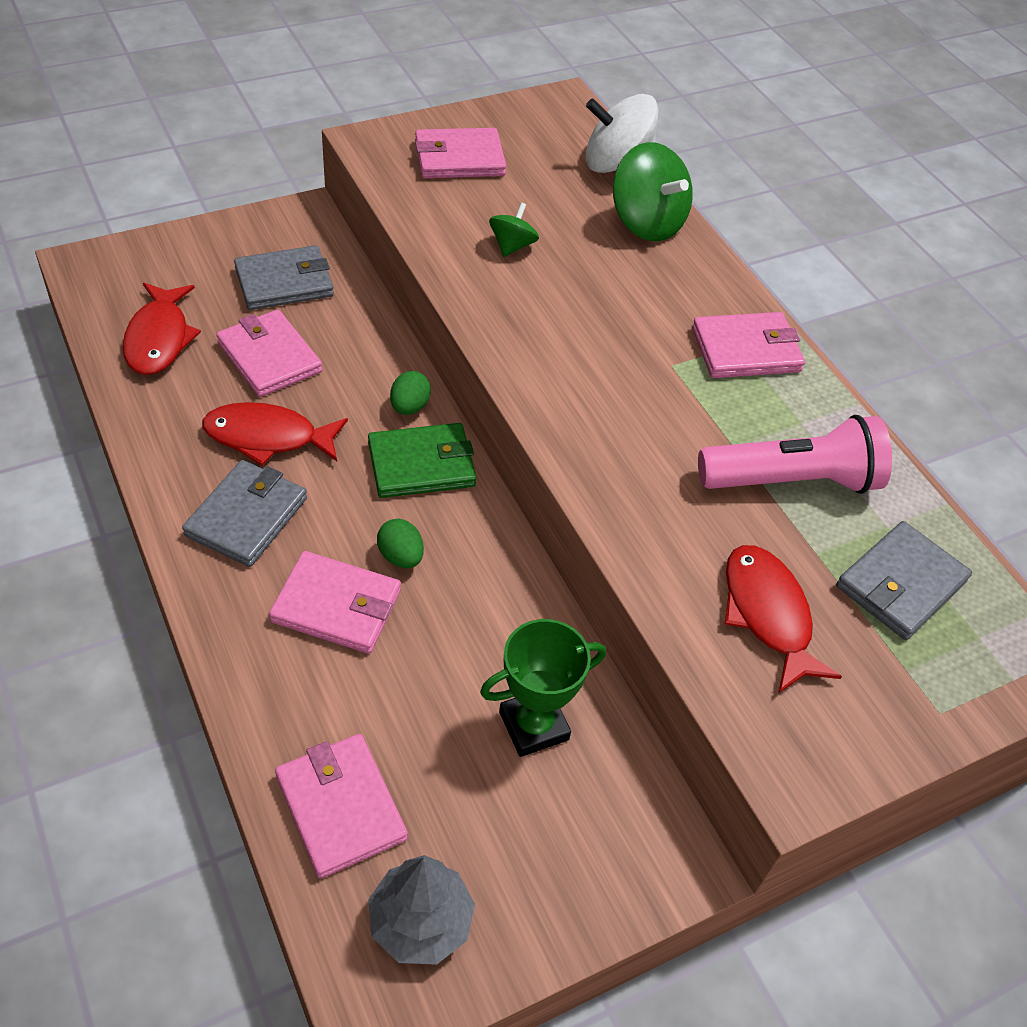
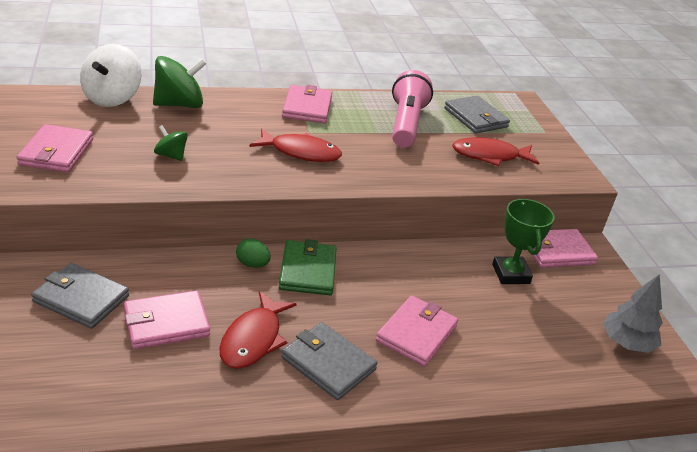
camera: 75 degrees left, 15 degrees down
(159, 339) = (107, 386): red fish -> red fish (301, 152)
(284, 282) = (81, 299): grey wallet -> grey wallet turned 60 degrees counterclockwise
(340, 807) = (560, 360): pink wallet -> pink wallet (557, 251)
(400, 556) = (383, 297): green egg -> none

